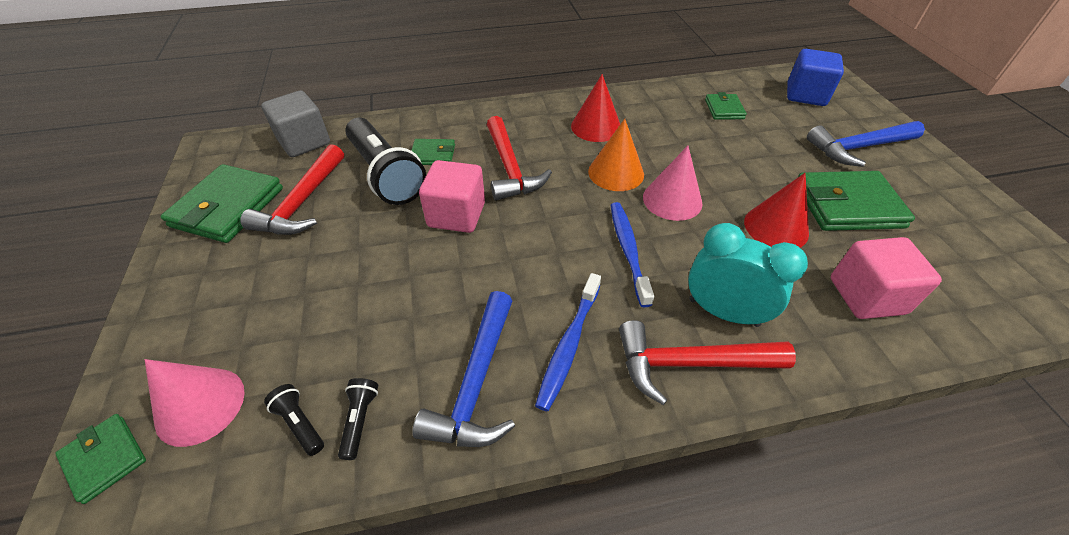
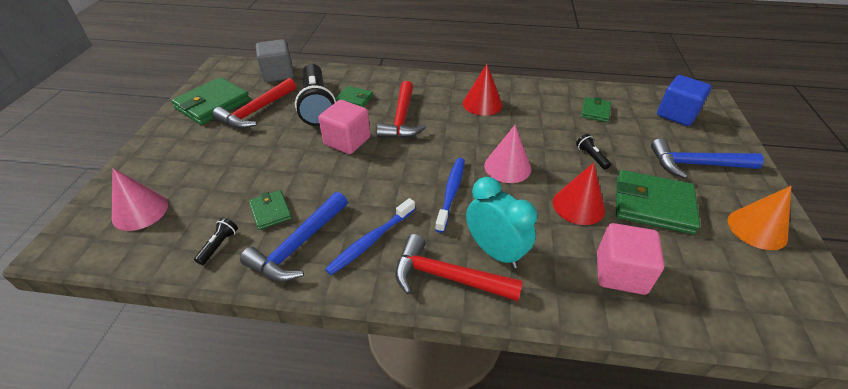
camera: 20 degrees right, 5 degrees down
(105, 458) = (81, 223): green wallet -> green wallet (270, 211)
(300, 423) = (186, 237): black flashlight -> black flashlight (591, 156)
(616, 172) = (476, 138): orange cone -> orange cone (757, 229)

